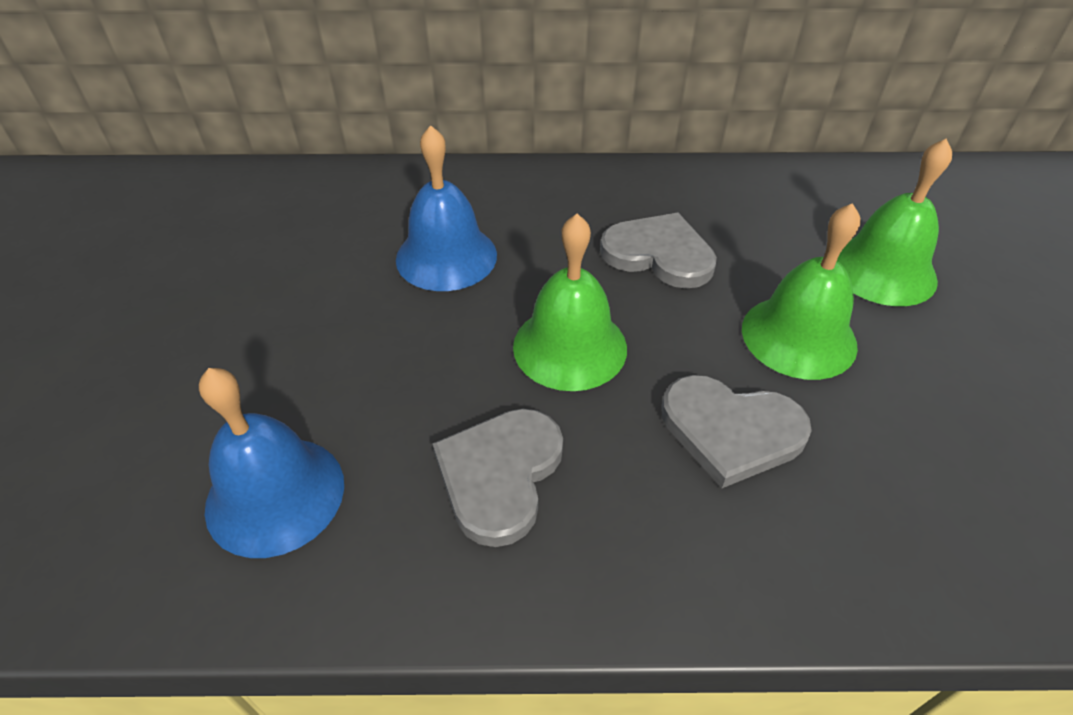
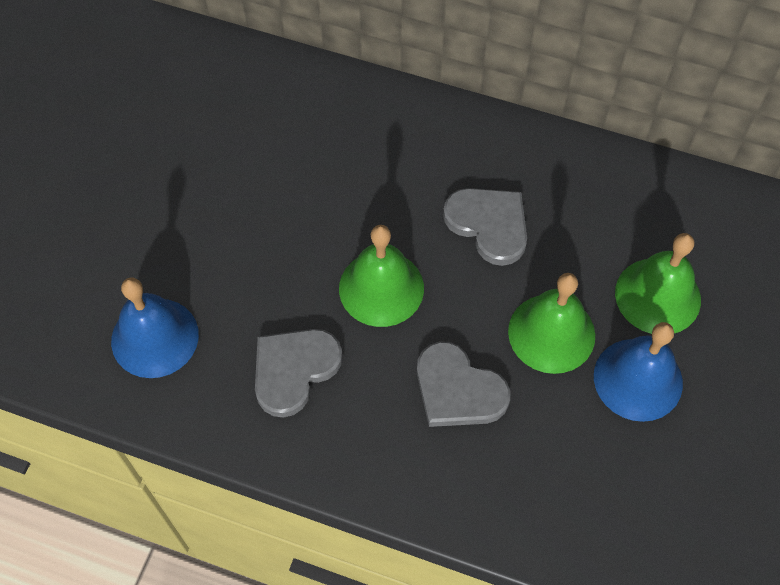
camera: 20 degrees right, 15 degrees up
(446, 256) = (325, 176): blue bell -> blue bell (638, 379)

